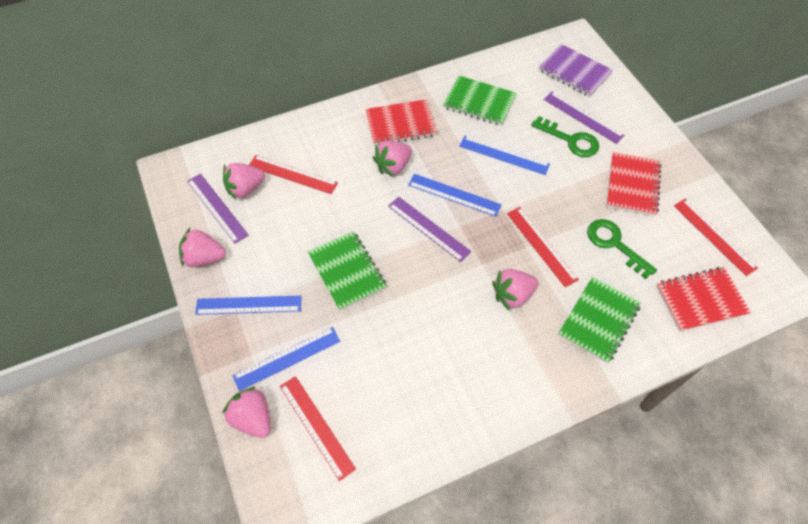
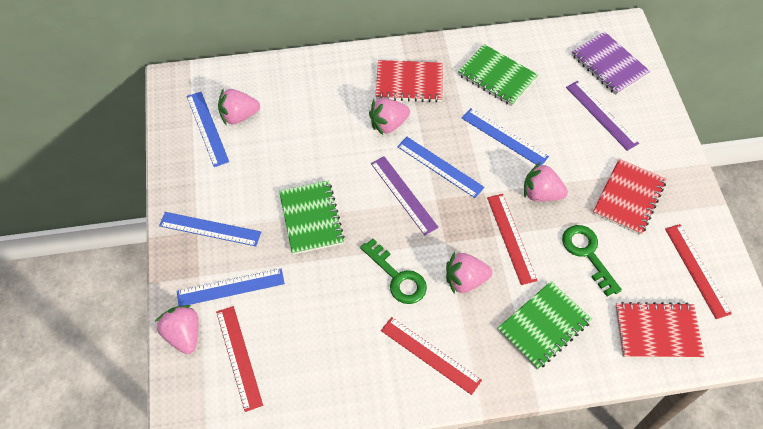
camera: 15 degrees right, 0 degrees up
(204, 258) = (182, 174): pink strawberry -> pink strawberry (541, 194)
(217, 207) = (207, 128): purple ruler -> blue ruler
(292, 174) = (288, 111): red ruler -> red ruler (430, 355)
(570, 140) = (579, 136): green key -> green key (397, 277)

